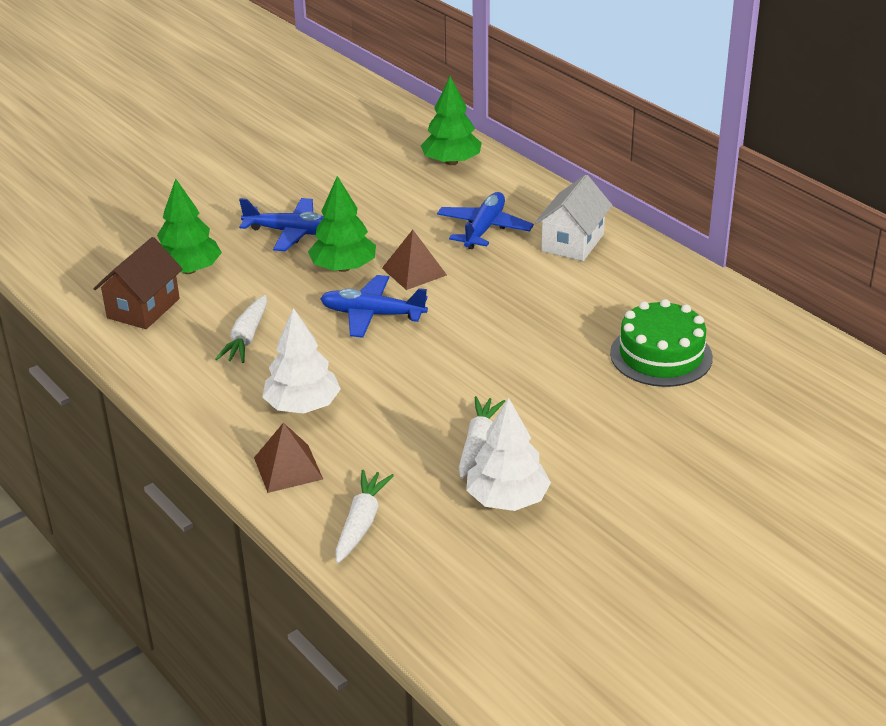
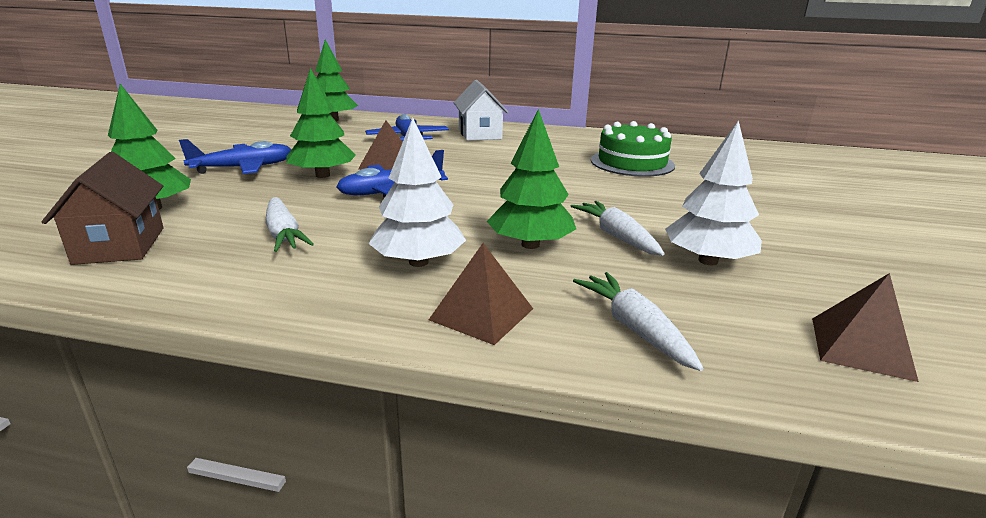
camera: 40 degrees left, 10 degrees down
(400, 423) = (530, 244): none -> green tree
(478, 606) = (860, 347): none -> brown pyramid

